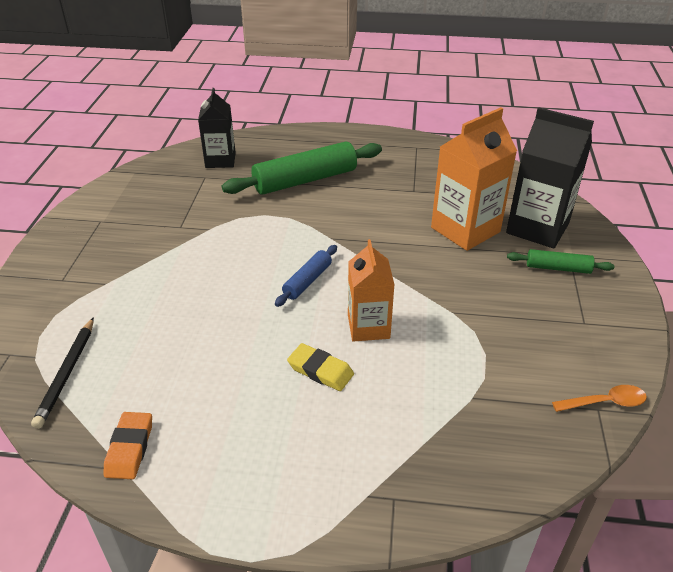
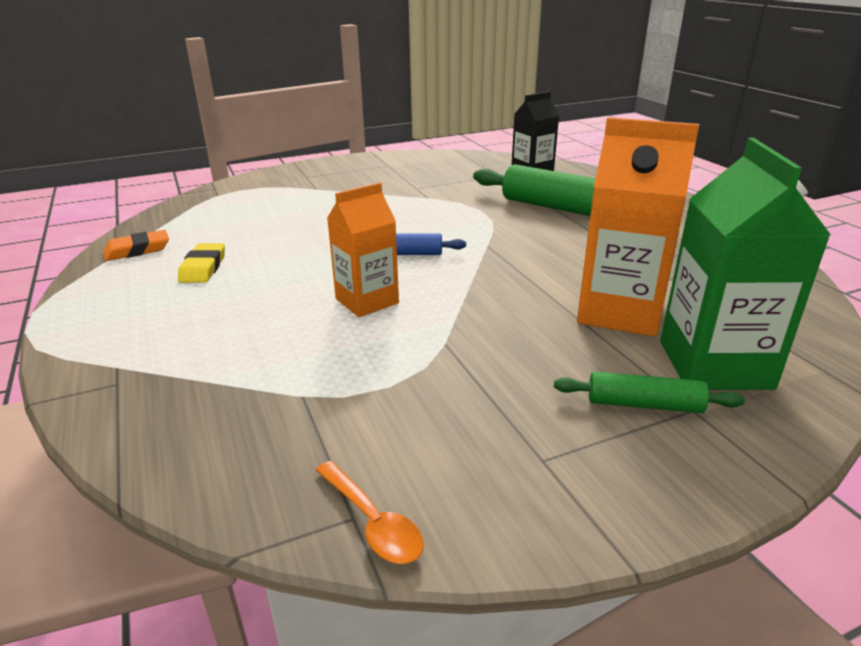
camera: 60 degrees right, 10 degrees down
(67, 374) = (205, 208): black pencil -> none
(320, 370) = (279, 295): yellow eraser -> yellow eraser (203, 267)
(537, 228) = (714, 364): black carton -> green carton
(558, 268) = (644, 404): green rolling pin -> green rolling pin turned 60 degrees counterclockwise

